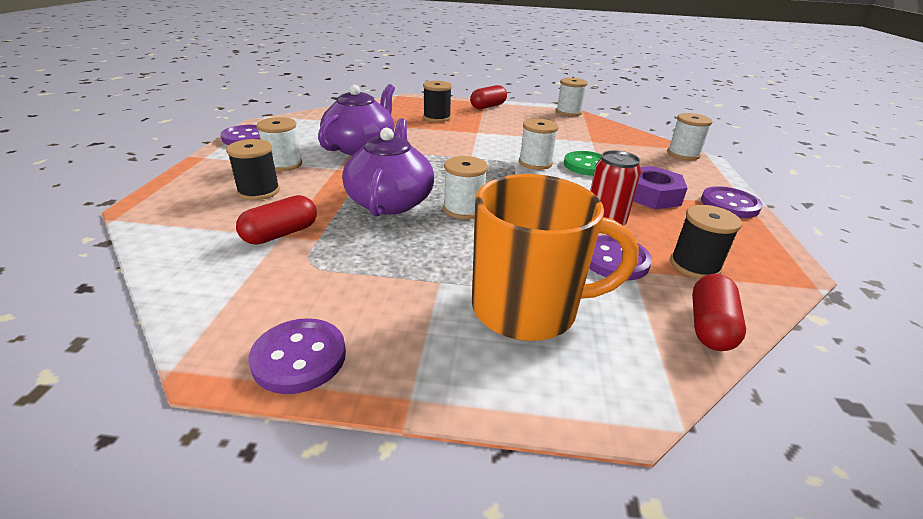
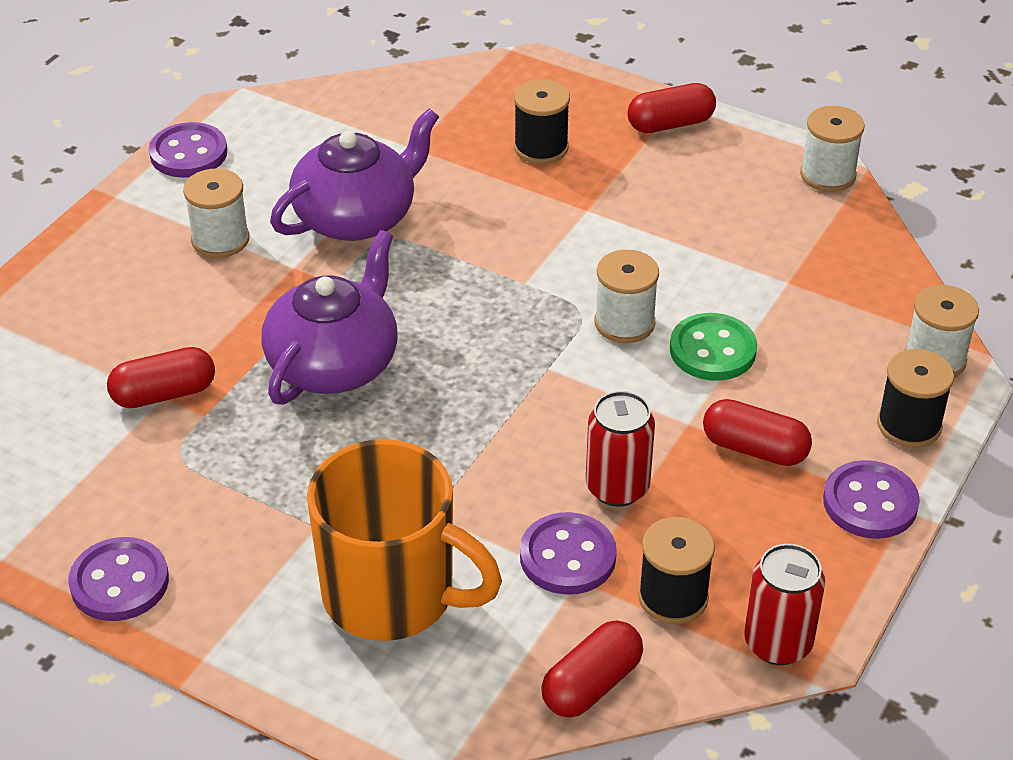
camera: 25 degrees right, 10 degrees up
(259, 191) = (165, 298): black spool -> black spool (909, 425)
(463, 209) = (428, 406): white spool -> none
(651, 195) = (754, 449): purple nut -> red capsule
(776, 273) = (778, 643): none -> red can

